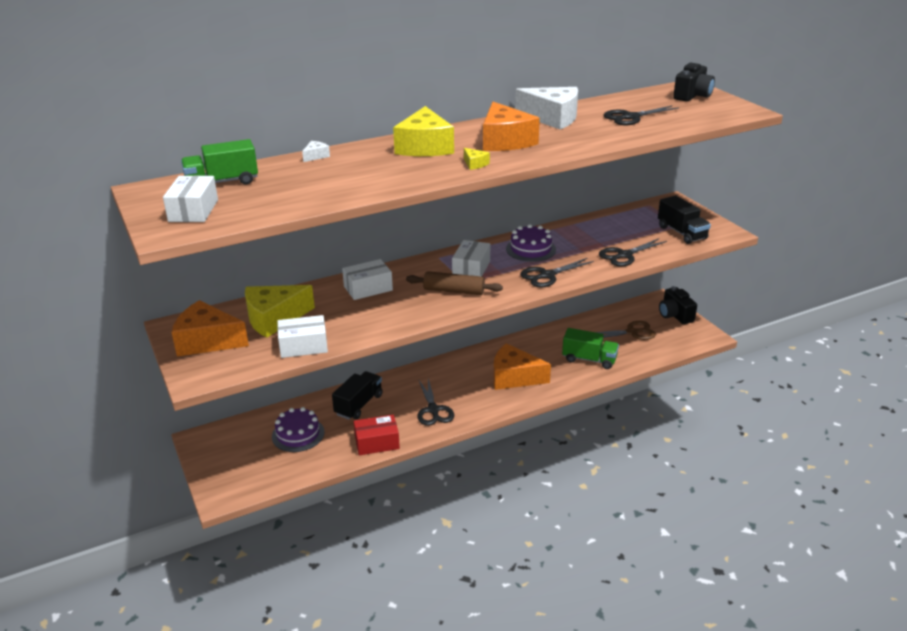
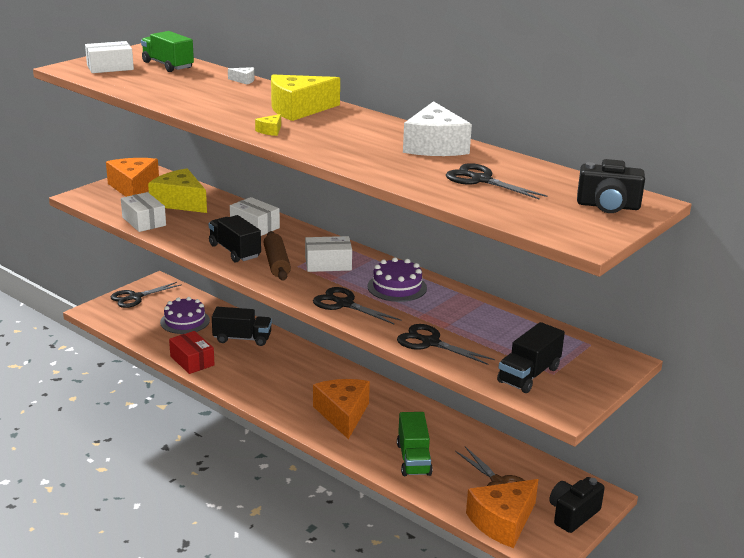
camera: 65 degrees right, 5 degrees down
(414, 307) = (234, 251): none -> black truck
(433, 410) = (257, 378): black scissors -> black scissors (135, 297)
(505, 141) = (343, 135): orange cheese -> orange cheese (502, 522)

